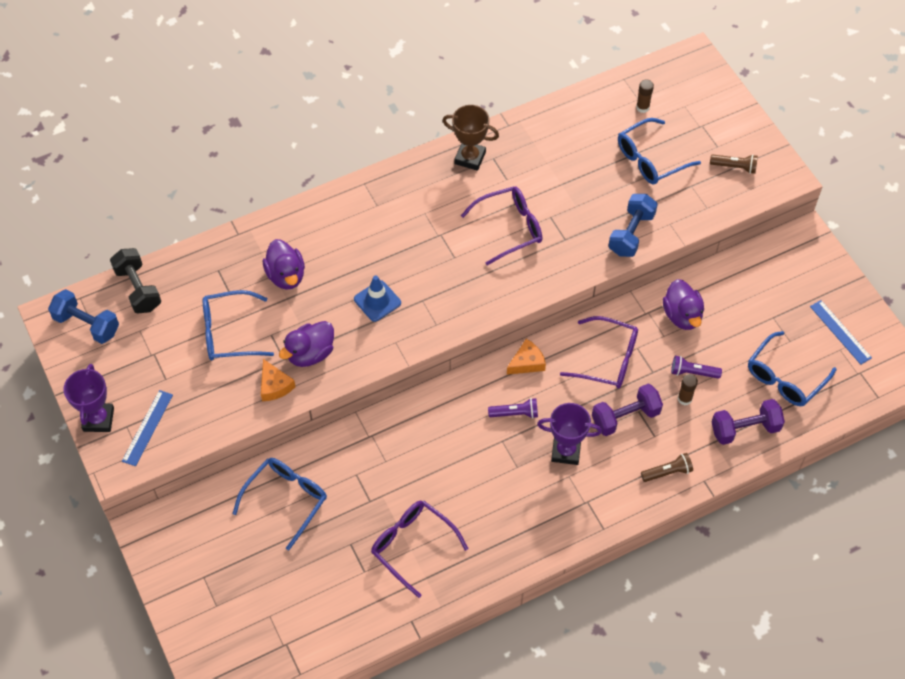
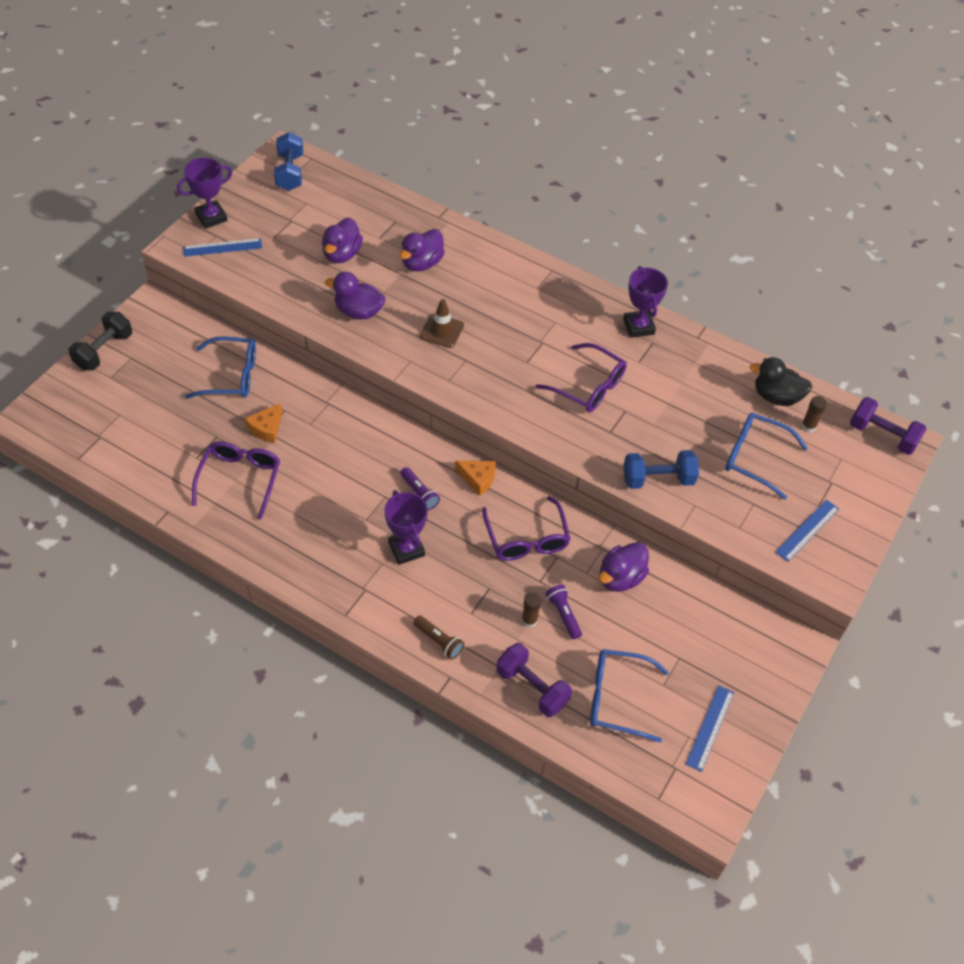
camera: 55 degrees right, 5 degrees down
(138, 289) = (342, 185): black dumbbell -> black dumbbell (104, 351)
(229, 333) = (342, 254): blue glasses -> purple duck
(274, 386) = (312, 304): orange cheese -> orange cheese (266, 428)
(377, 301) = (442, 331): blue traffic cone -> brown traffic cone
(470, 158) = (638, 326): brown trophy -> purple trophy
(601, 110) = (776, 397): none -> black duck
(625, 417) = (474, 580): purple dumbbell -> purple dumbbell (882, 436)
(734, 167) = (807, 530): brown flashlight -> blue ruler

